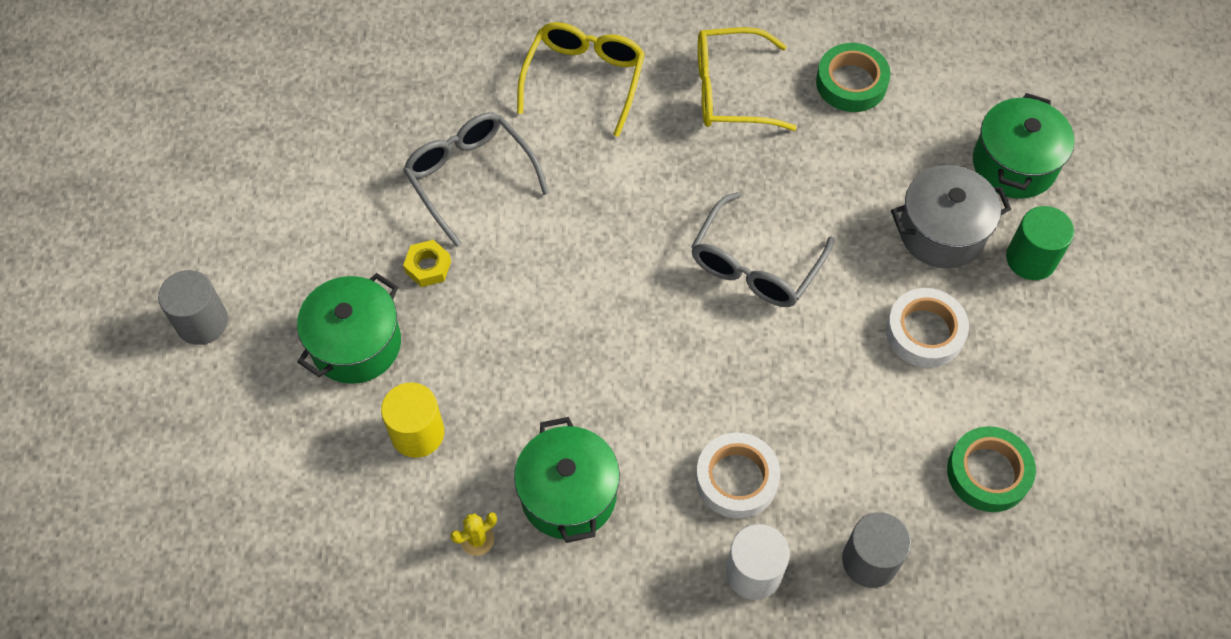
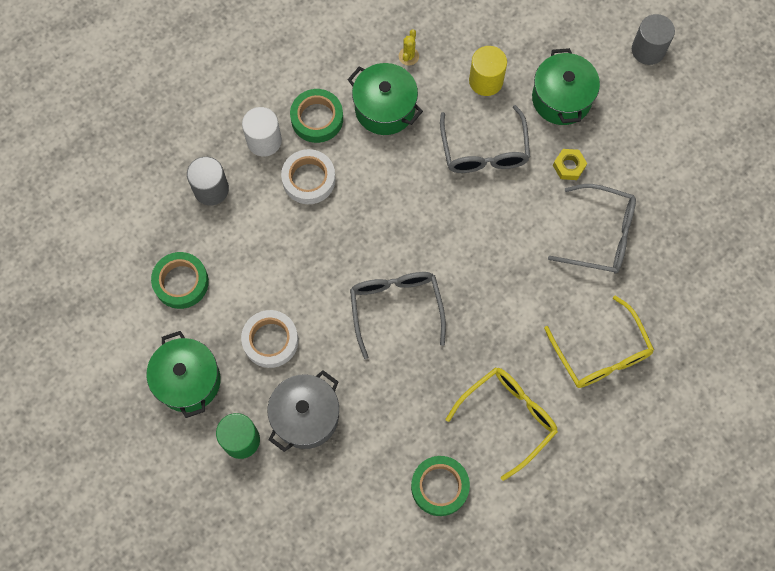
camera: 140 degrees right, 10 degrees up
(502, 353) = (484, 151): none -> grey glasses
(663, 548) = (317, 118): none -> green tape
(1014, 164) = (295, 504): green pot -> green pot (188, 380)

